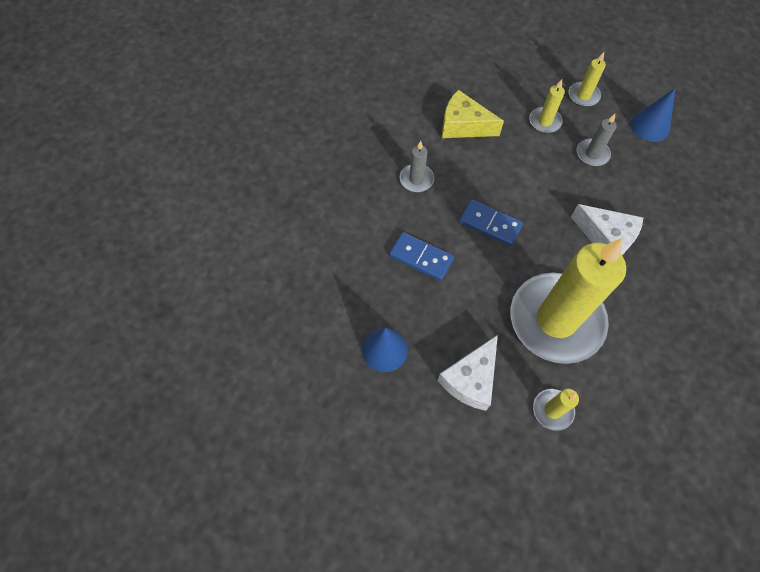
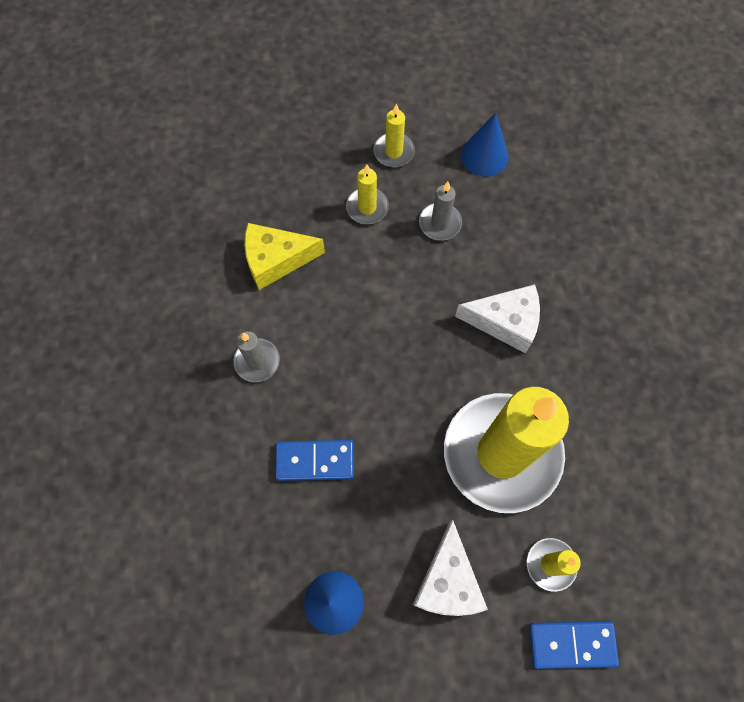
camera: 30 degrees left, 5 degrees up
(490, 224) = (371, 374): blue domino -> blue domino (571, 644)

